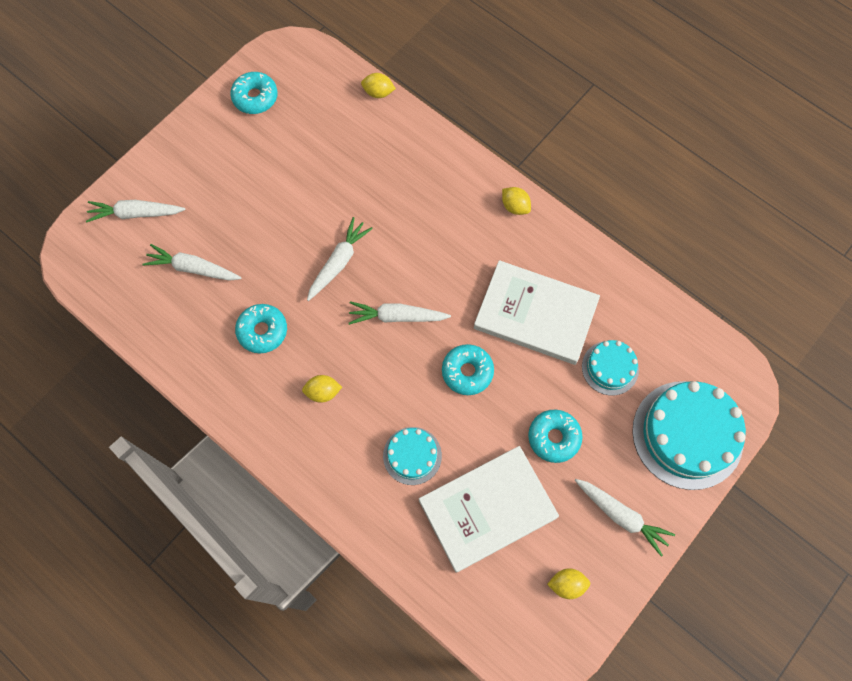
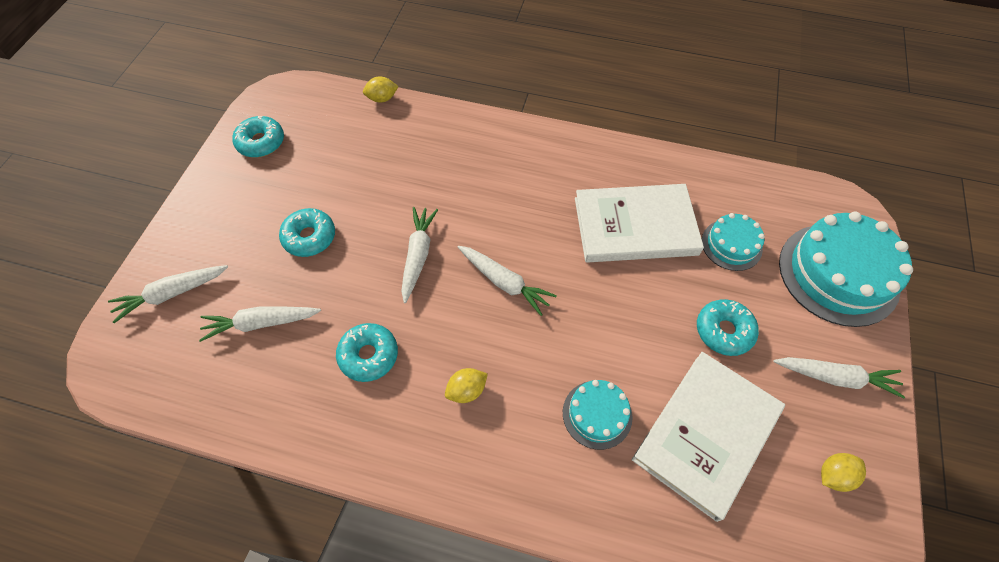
camera: 25 degrees left, 10 degrees down
(397, 317) = (504, 282): white carrot -> white carrot turned 120 degrees counterclockwise
(467, 372) = (603, 305): turquoise donut -> turquoise donut (309, 237)
(515, 206) = (560, 144): yellow lemon -> none

